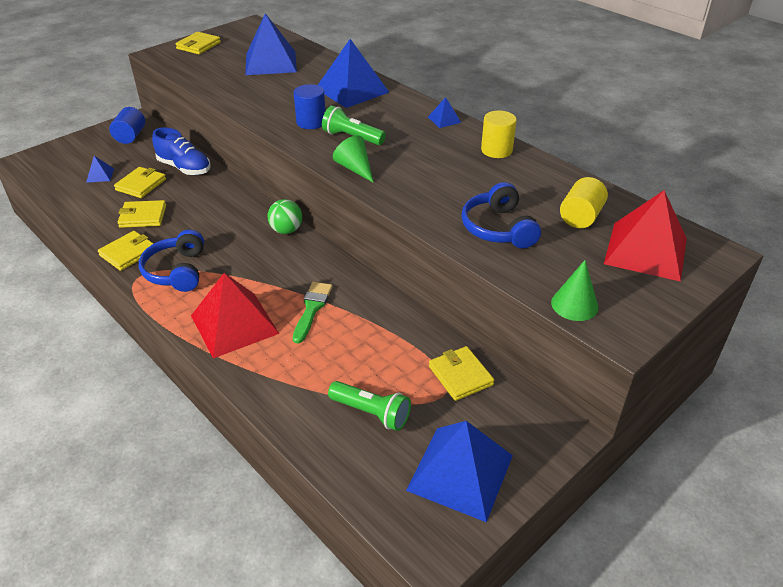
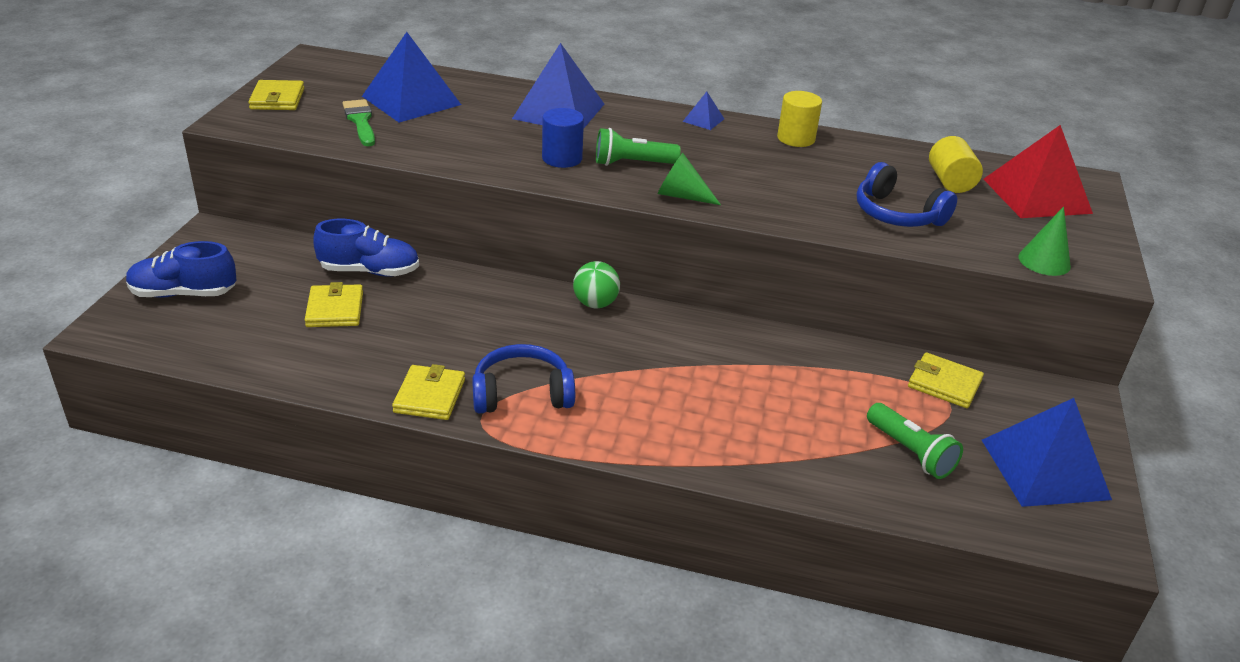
camera: 35 degrees left, 5 degrees down
(82, 152) = (183, 293): none -> blue shoe
(100, 175) = (256, 315): blue pyramid -> none
(130, 136) = (234, 253): blue cylinder -> none
(143, 216) = (391, 347): yellow wallet -> none
(177, 271) = (522, 394): blue headphones -> blue headphones turned 120 degrees clockwise
(234, 324) = (666, 425): red pyramid -> none
(312, 308) = (728, 376): green brush -> green brush (360, 121)
(371, 413) = (910, 452): green flashlight -> green flashlight turned 60 degrees clockwise

